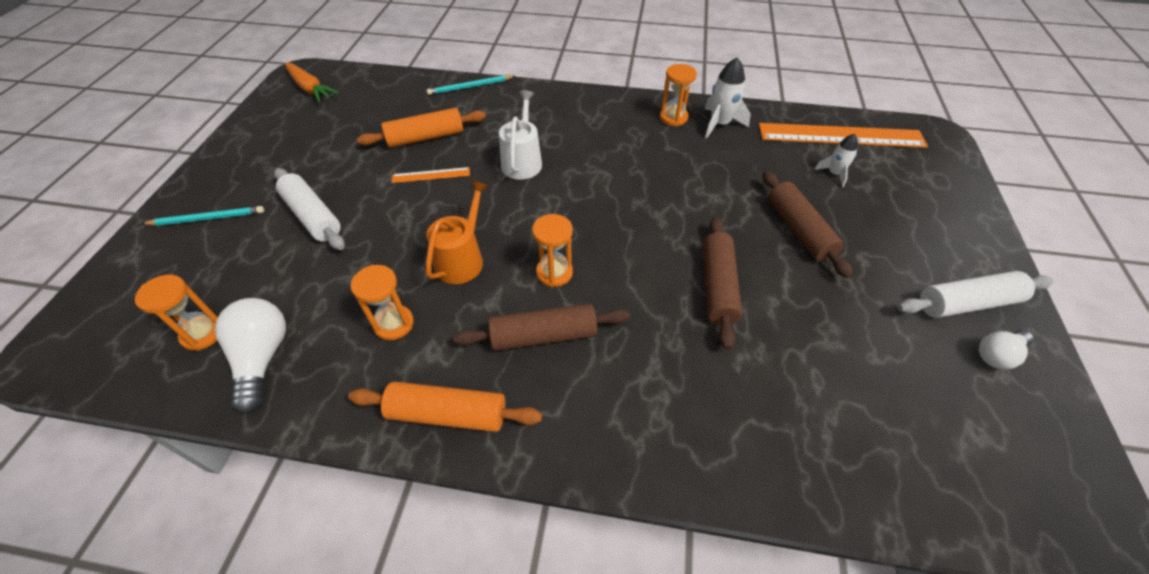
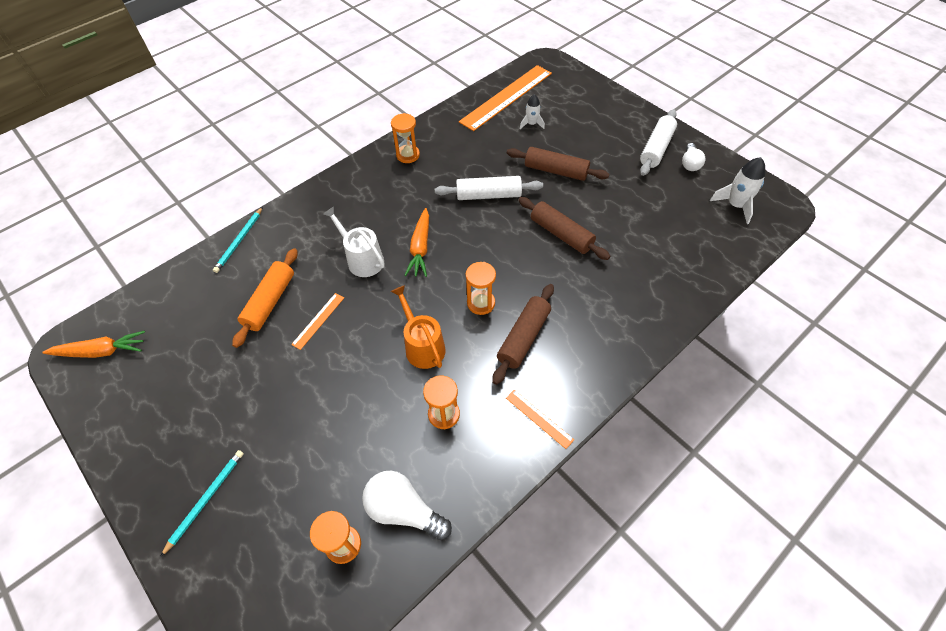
camera: 50 degrees left, 5 degrees up
(312, 216) = (284, 420): white rolling pin -> white rolling pin (488, 195)
(448, 414) = (539, 418): orange rolling pin -> orange ruler
(575, 189) = (420, 248): none -> orange carrot
(719, 124) = (438, 139): white rocket -> white rocket (735, 205)

